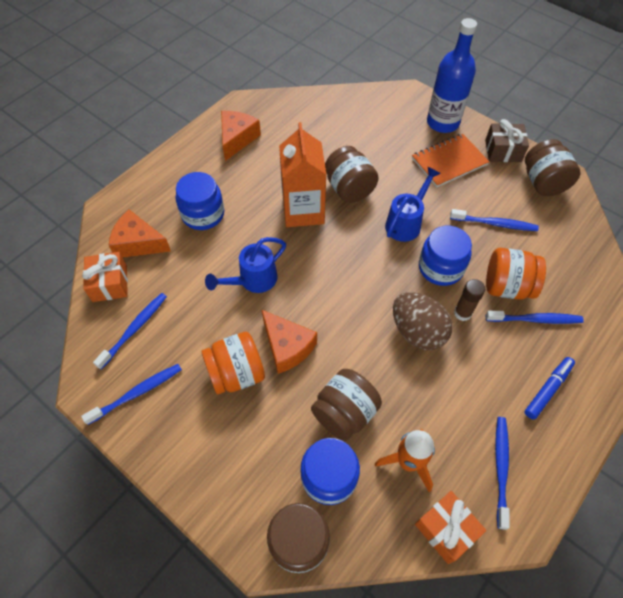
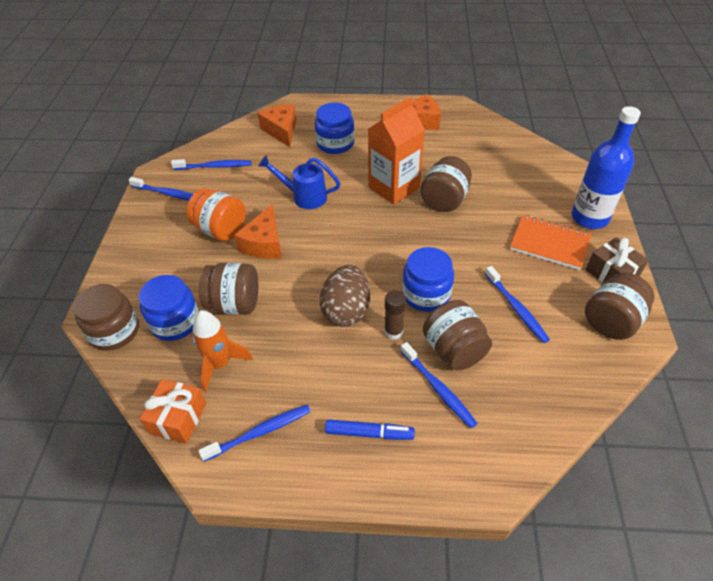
camera: 55 degrees right, 10 degrees down
(110, 283) = (239, 137): orange gift -> none
(406, 223) = (448, 250): blue watering can -> none
(507, 286) = (454, 350): orange jar -> brown jar

